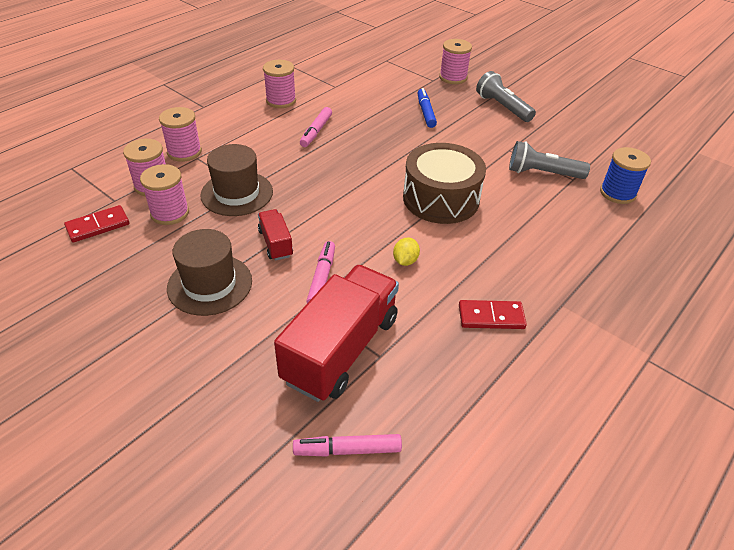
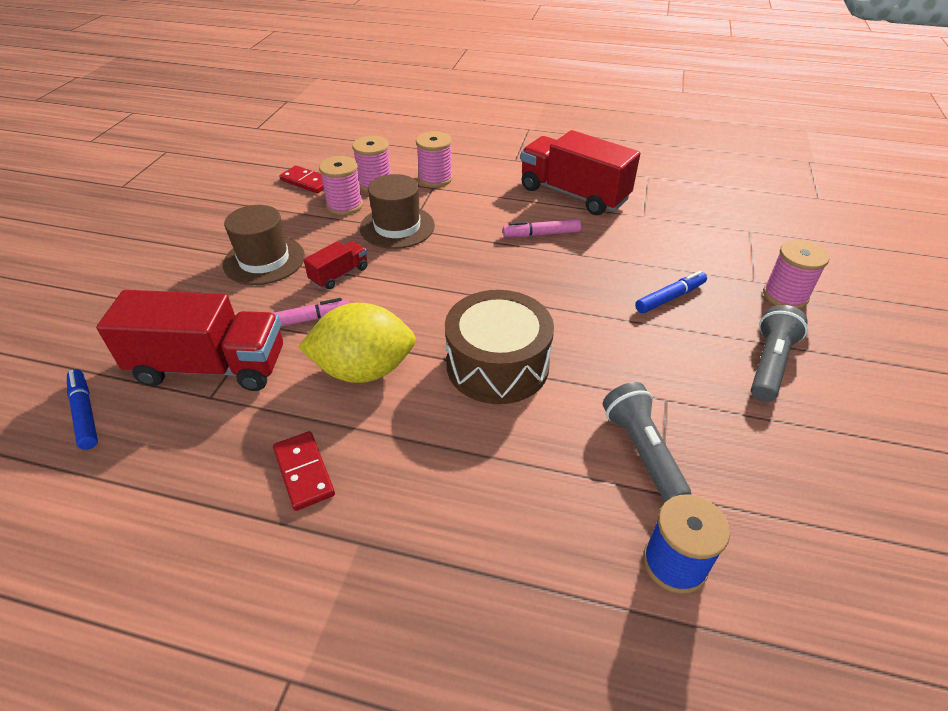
camera: 65 degrees right, 0 degrees up
(281, 101) = (573, 194): pink spool -> red truck
(348, 450) = (85, 413): pink marker -> blue marker
(405, 261) = (364, 370): yellow lemon -> yellow lemon, size x2.45

